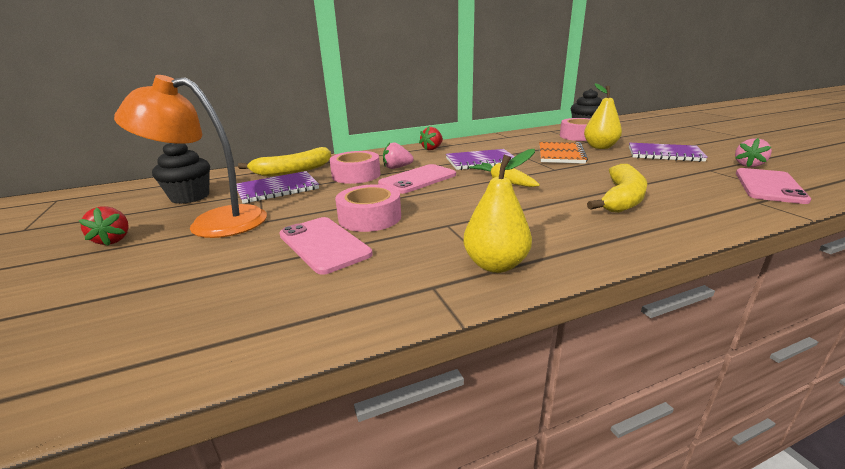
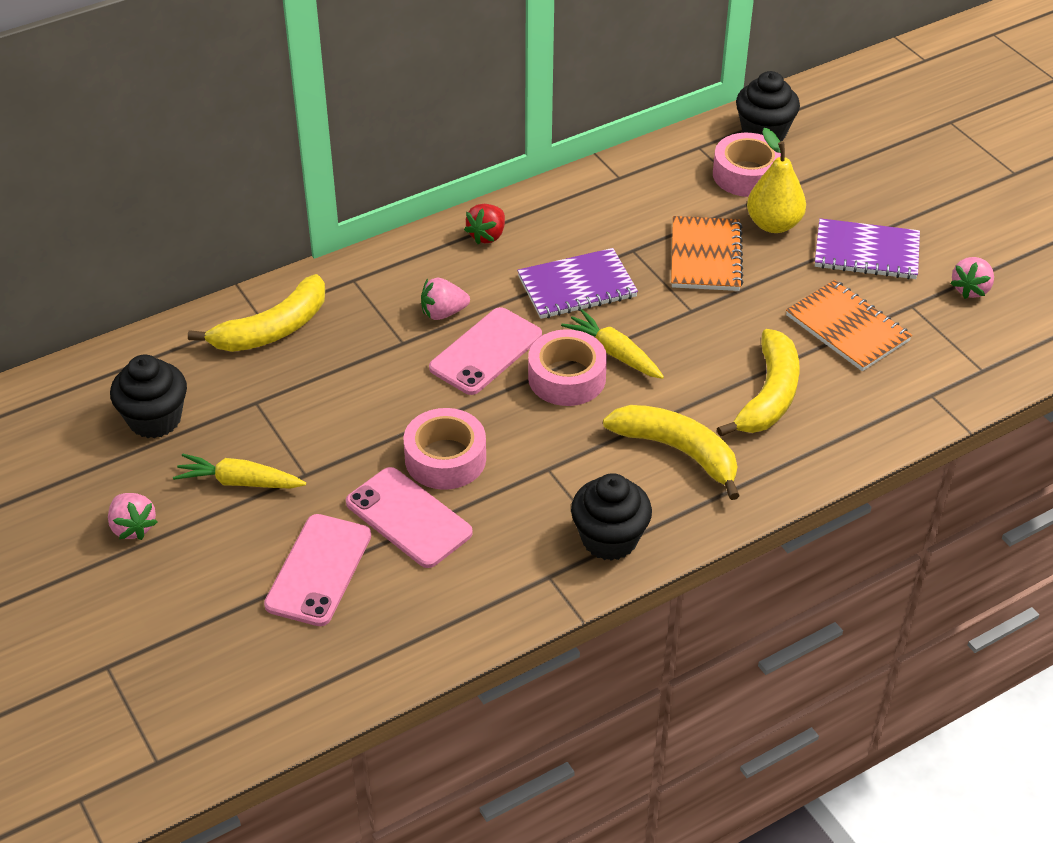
camera: 10 degrees left, 20 degrees up
(113, 240) = (133, 527): red strawberry -> pink strawberry
(213, 222) = (239, 482): orange lamp -> yellow carrot
(277, 189) = (279, 391): purple notebook -> none
(356, 175) = (384, 341): pink tape -> pink tape (567, 377)
(495, 265) = (609, 539): yellow pear -> black cupcake
(554, 220) = (678, 451): none -> yellow banana
(668, 176) = (847, 328): none -> orange notebook
(769, 186) = (965, 353): pink phone -> pink phone (318, 570)

